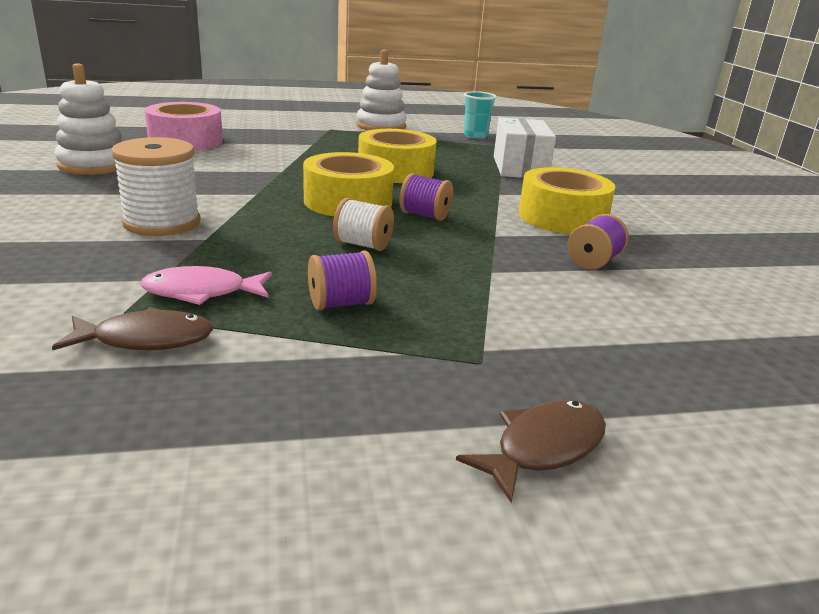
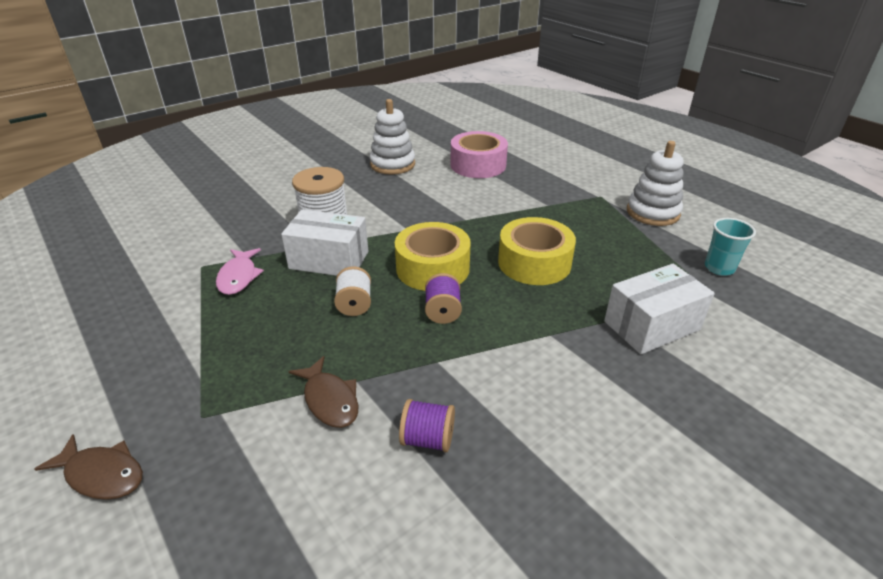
camera: 65 degrees right, 10 degrees up
(146, 339) = (176, 285): brown fish -> brown fish (330, 400)
(202, 292) = (239, 277): pink fish -> pink fish turned 150 degrees counterclockwise
(253, 237) = (329, 260): none -> white box
(341, 304) = (253, 330): purple spool -> none
(562, 217) = (528, 392): yellow tape -> none

